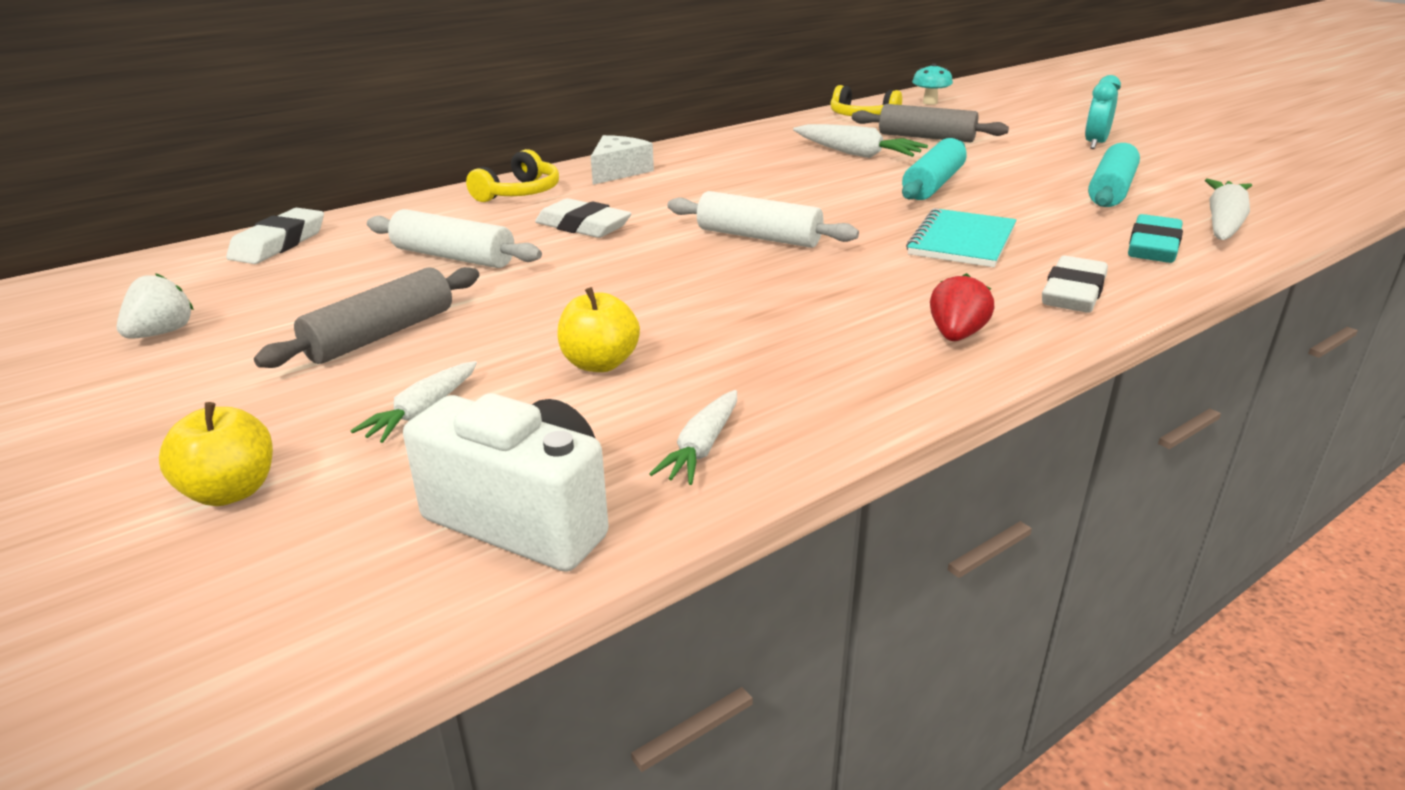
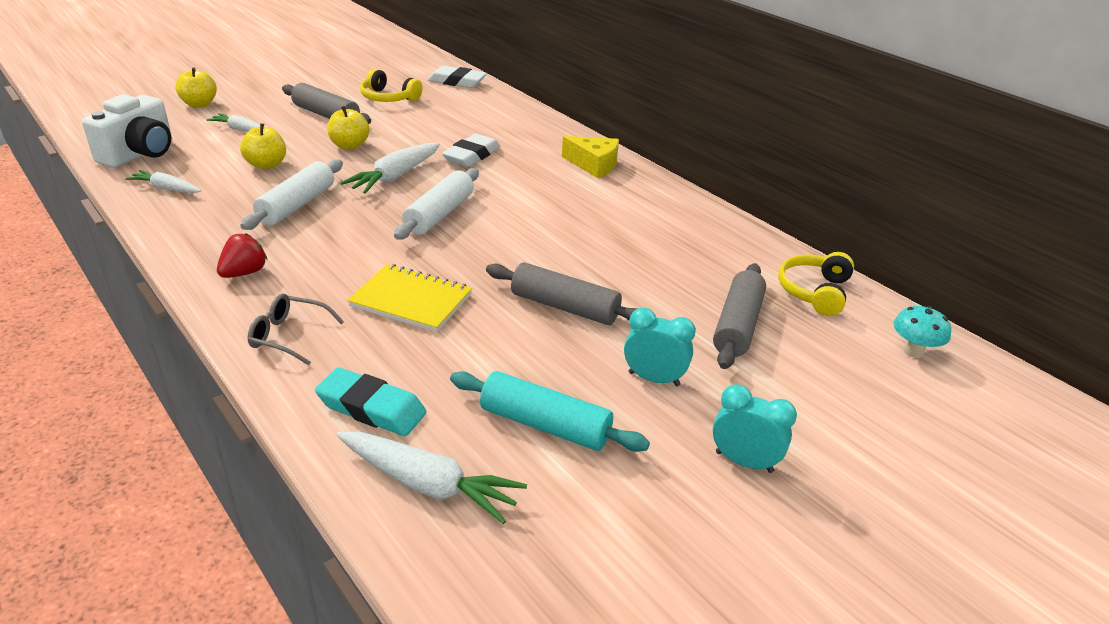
camera: 85 degrees right, 5 degrees up
(162, 333) = (349, 75): white strawberry -> none
(453, 257) = (426, 123): white rolling pin -> white rolling pin (297, 205)
(519, 193) = (542, 134): yellow headphones -> yellow headphones (388, 98)
(530, 304) = (349, 145): none -> yellow apple
(618, 171) = (594, 165): white cheese -> yellow cheese
(857, 154) = (662, 274): white carrot -> white carrot (395, 177)
(933, 184) = (564, 307): turquoise rolling pin -> grey rolling pin
(956, 335) = (244, 273): red strawberry -> red strawberry turned 75 degrees counterclockwise
(961, 241) = (411, 300): turquoise notebook -> yellow notebook
(1020, 161) = (654, 379): none -> turquoise clock
(1073, 293) = (288, 336): white eraser -> grey glasses

